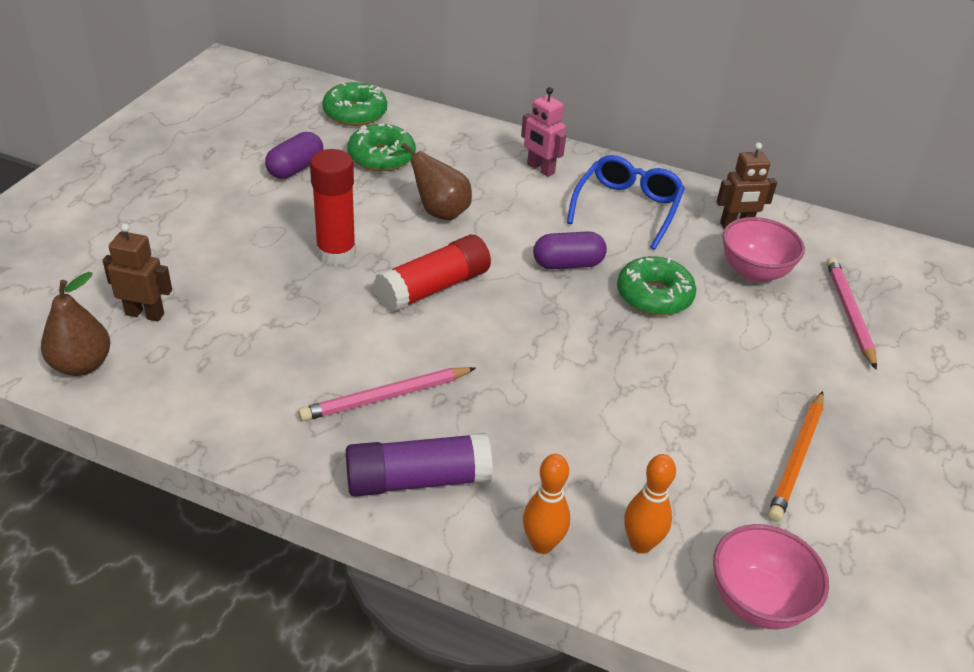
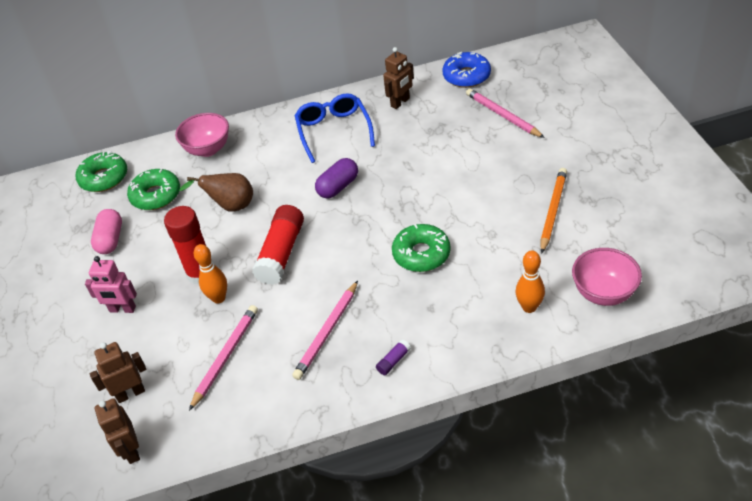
camera: 30 degrees left, 5 degrees up
(82, 365) = (131, 450): brown pear -> brown robot
(264, 345) = (226, 356): none -> pink pencil
(295, 168) = (110, 240): purple capsule -> pink capsule
(417, 480) = (393, 361): purple glue stick -> purple glue stick, size x0.42
(540, 169) = (260, 139): pink robot -> pink robot (122, 309)
(542, 544) = (487, 344): orange bowling pin -> orange bowling pin (218, 298)
(654, 295) = (401, 173): green donut -> green donut (421, 254)
(754, 272) = (436, 124): pink bowl -> pink bowl (208, 149)
(796, 458) = (553, 211): orange pencil -> orange pencil turned 150 degrees counterclockwise
(849, 246) = (466, 76): none -> blue donut

